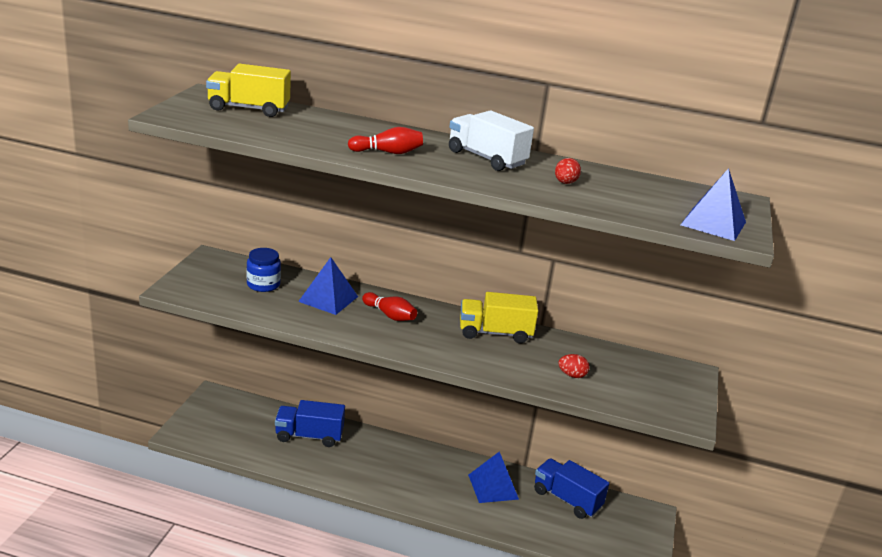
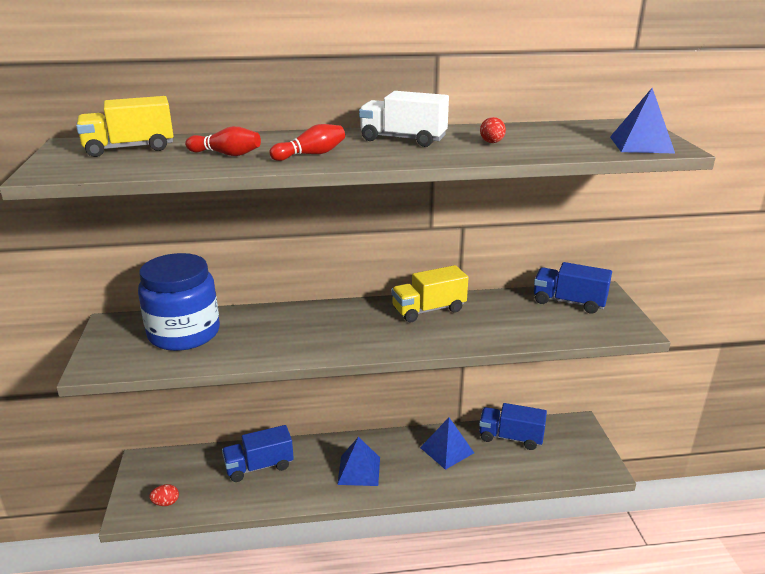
camera: 20 degrees left, 0 degrees up
(263, 284) = (184, 333): blue jar -> blue jar, size x2.03
(328, 299) = (258, 327): blue pyramid -> blue pyramid (359, 470)
(390, 315) = (326, 324): red bowling pin -> red bowling pin (226, 154)
(572, 375) = (520, 325): red egg -> red egg (166, 503)
(644, 370) = (569, 302): none -> blue truck

